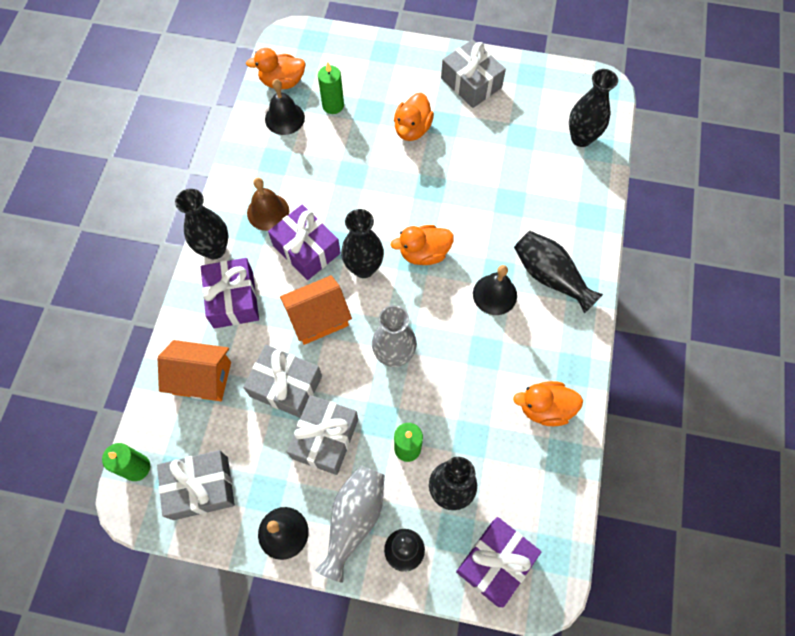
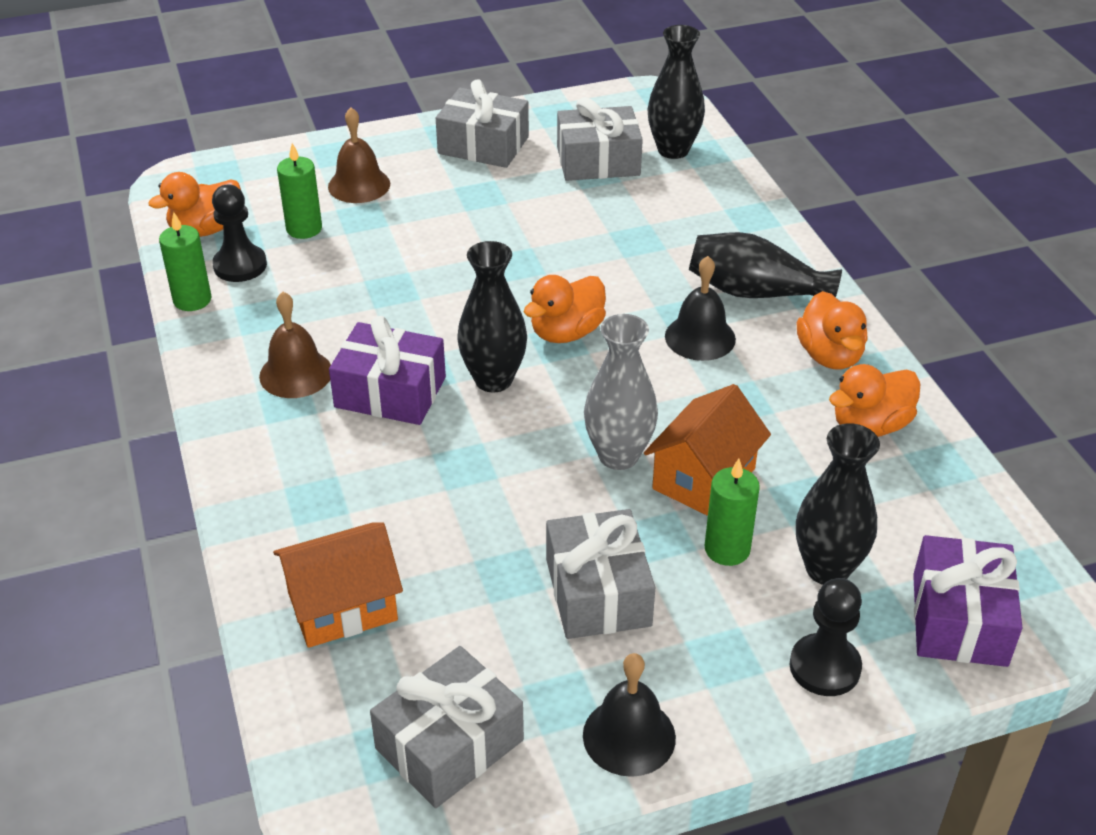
camera: 30 degrees left, 25 degrees down
(137, 467) = (318, 770): green candle -> green candle (192, 300)
(214, 249) = (242, 447): black vase -> none
(233, 299) = (320, 492): purple gift -> none
(284, 118) = (240, 265): black bell -> black pawn
(286, 386) = (486, 558): grey gift -> grey gift (598, 161)
(318, 318) = (472, 460): orange house -> orange house (703, 478)
(354, 520) = (722, 667): grey vase -> none
(382, 84) = (359, 185): none -> brown bell
(412, 129) = (441, 215): orange duck -> orange duck (829, 356)

